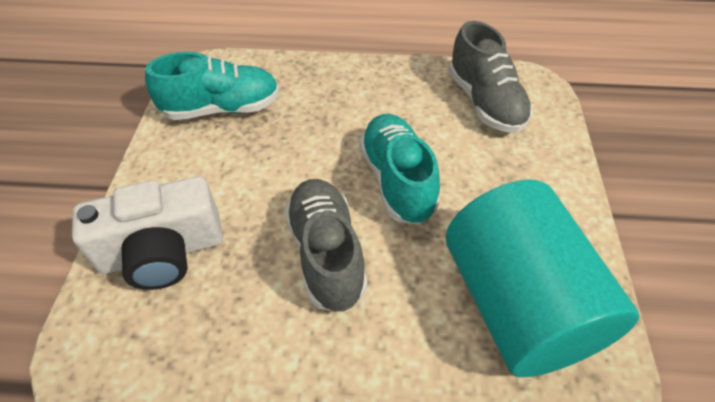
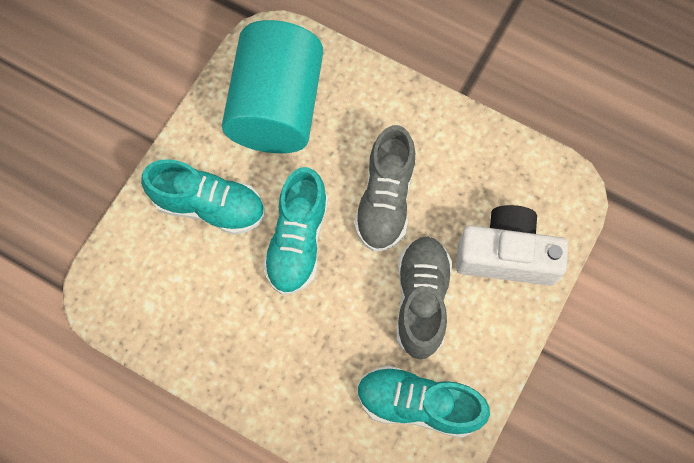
camera: 155 degrees left, 20 degrees up
(485, 102) = (163, 293): grey shoe -> grey shoe (421, 300)
(504, 176) = (209, 206): none -> turquoise shoe

